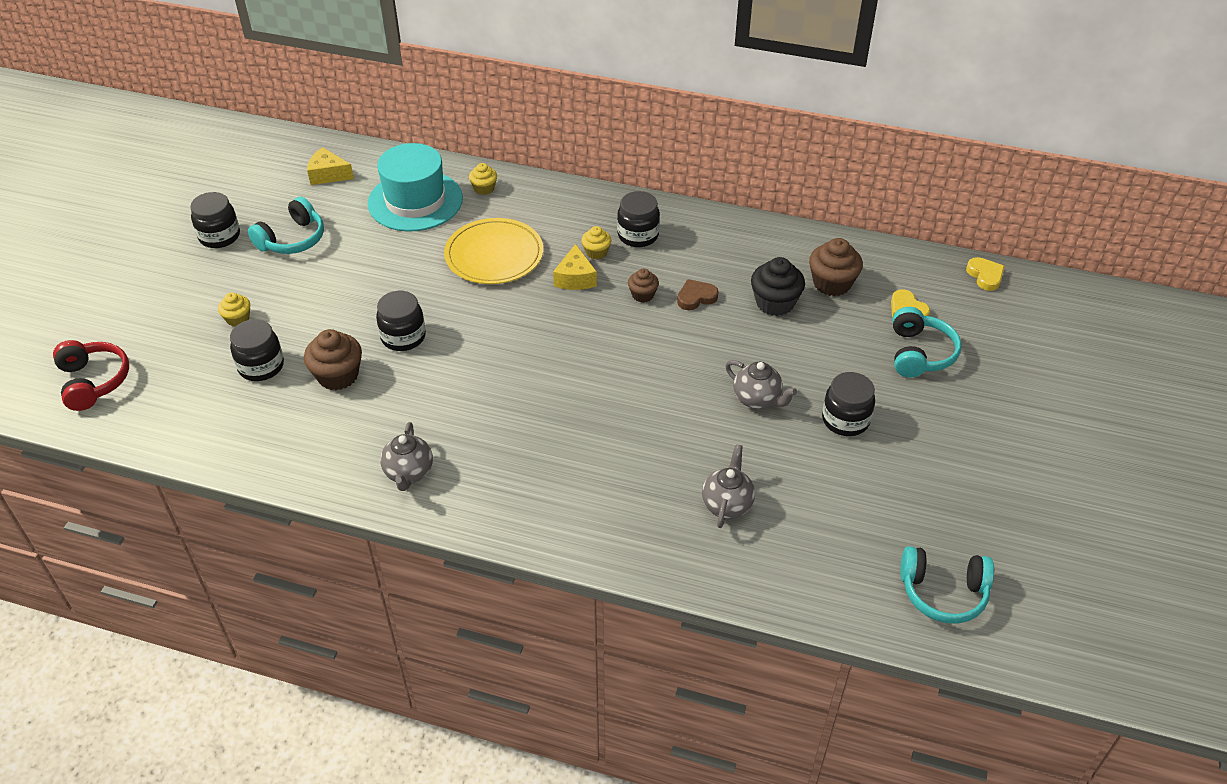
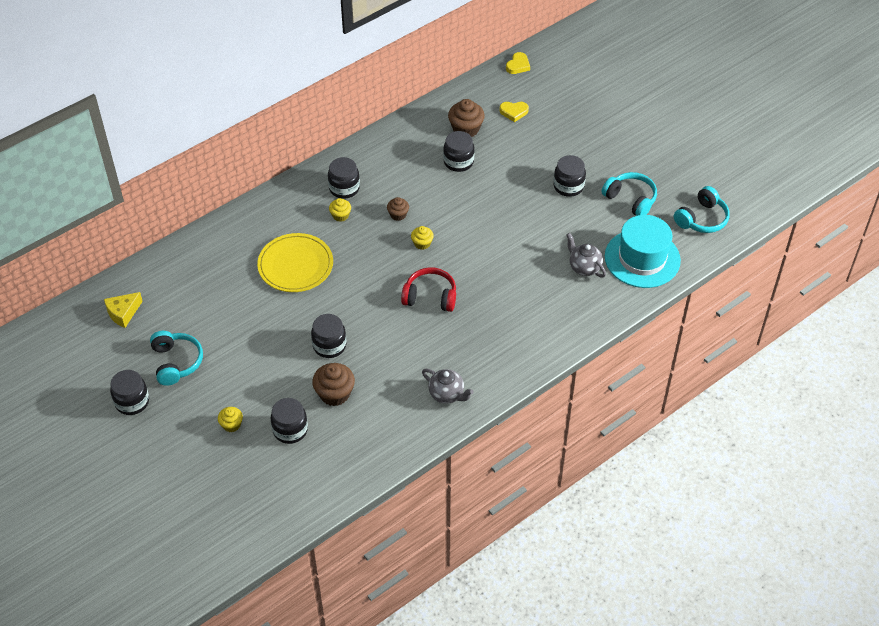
camera: 55 degrees left, 5 degrees up
(93, 381) = (222, 528): red headphones -> red headphones (430, 297)
(415, 201) = (201, 279): turquoise hat -> turquoise hat (642, 258)
(484, 188) = (224, 238): yellow cupcake -> yellow cupcake (422, 243)
(575, 278) = (354, 237): yellow cheese -> none
(696, 297) = (422, 192): brown heart -> none
(757, 399) = (523, 212): grey teapot -> none
(775, 303) = (458, 162): black cupcake -> black jar
(919, 353) = (549, 128): turquoise headphones -> turquoise headphones (630, 199)
(985, 276) = (518, 65): yellow heart -> yellow heart turned 105 degrees clockwise

